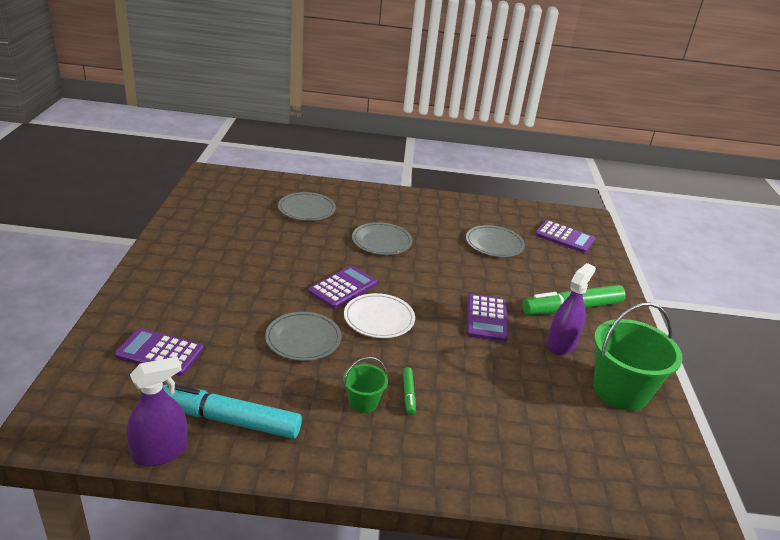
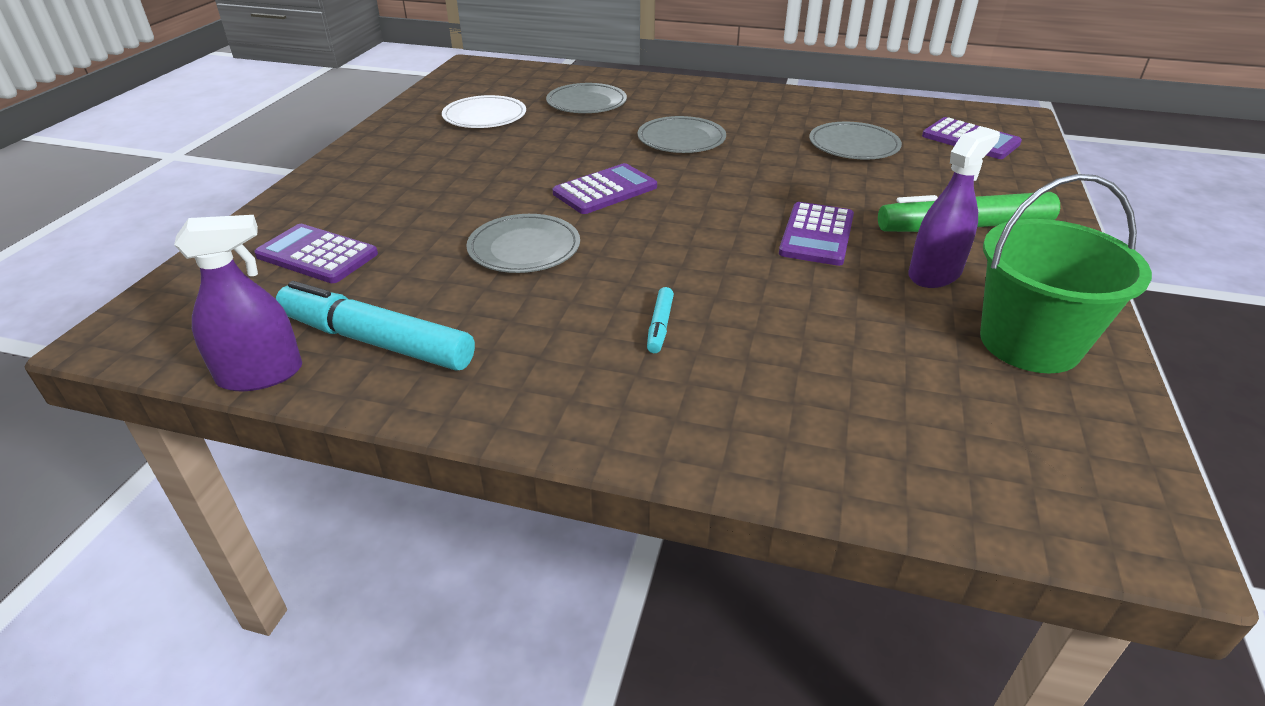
camera: 15 degrees right, 5 degrees up
(363, 402) = (585, 331): green bucket -> none
(379, 318) = (646, 228): white plate -> white plate (484, 116)
(408, 394) = (660, 326): green marker -> turquoise marker

